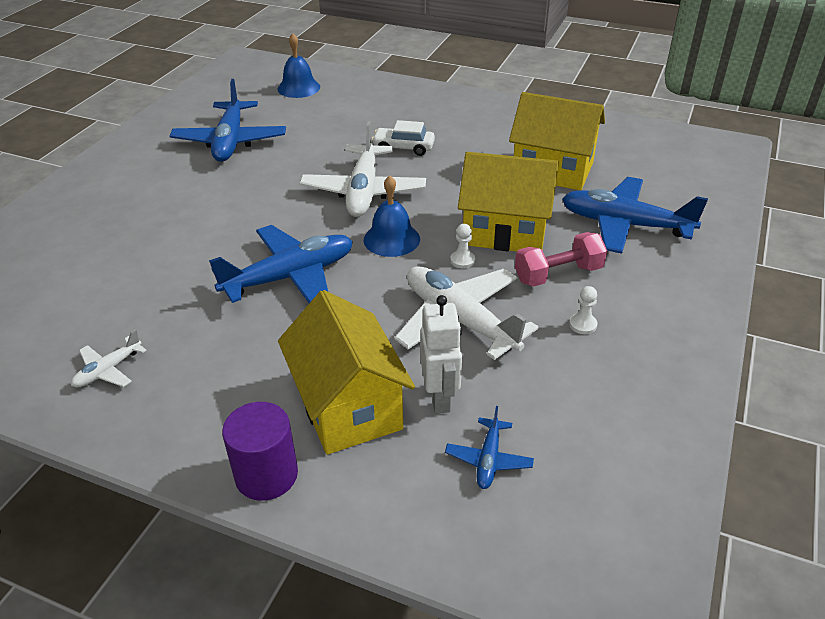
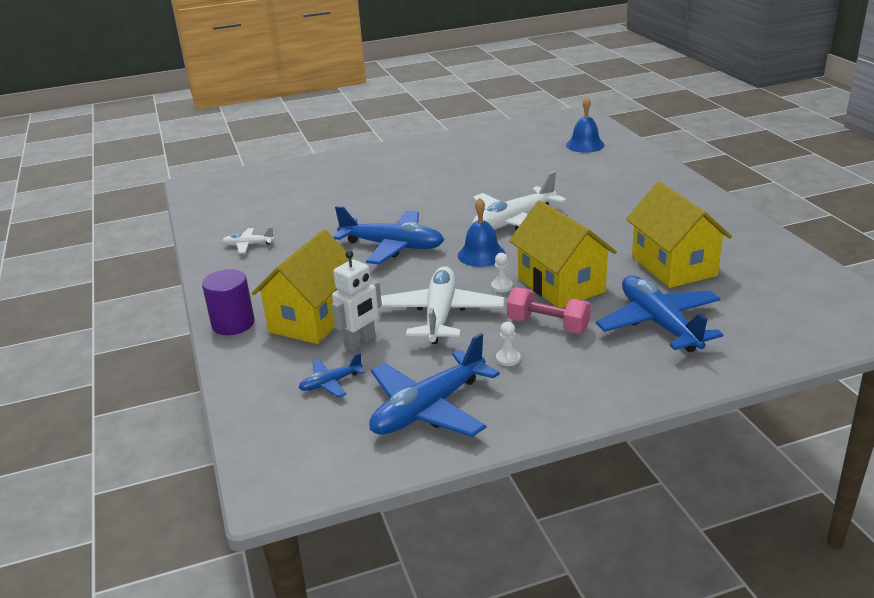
camera: 50 degrees right, 10 degrees down
(230, 141) = (486, 162): blue plane -> blue plane (428, 409)
(403, 148) = (588, 207): white car -> none

